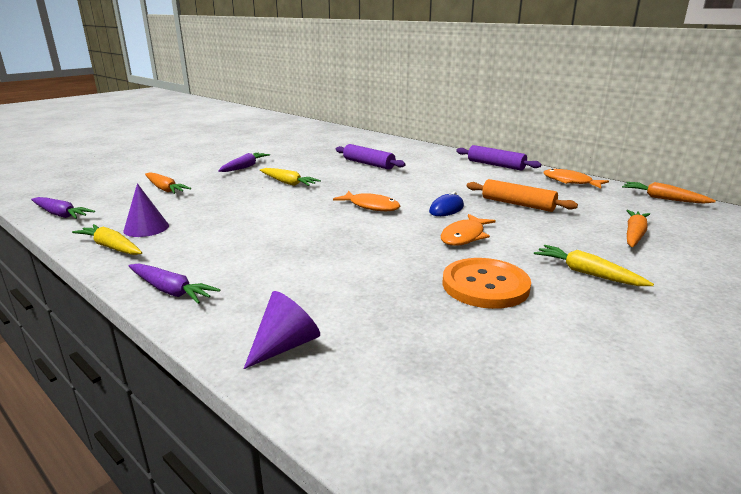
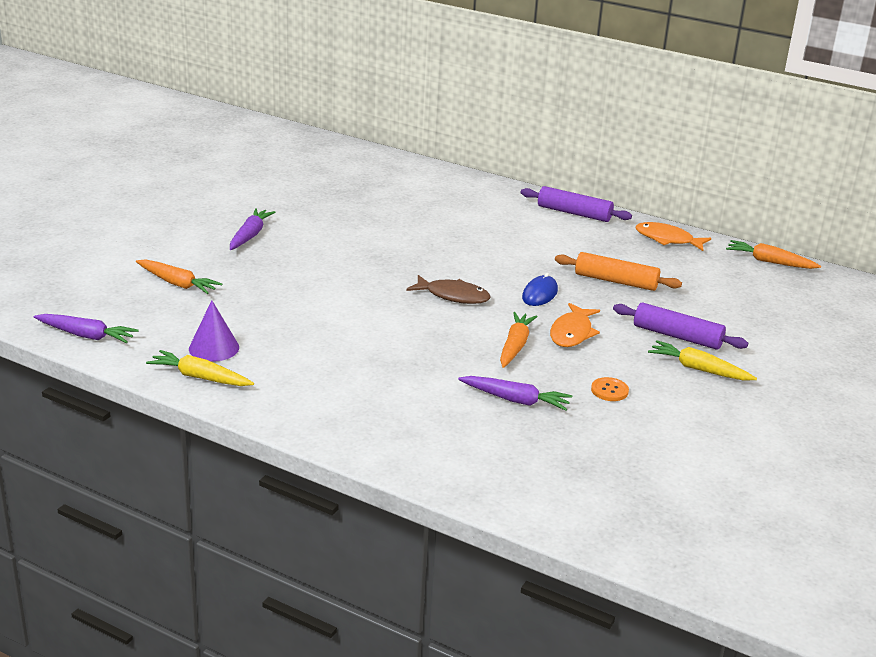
camera: 15 degrees left, 5 degrees up
(171, 291) = (314, 423): purple carrot -> purple carrot (515, 400)
(285, 345) = (461, 465): purple cone -> none
(288, 183) = (329, 262): yellow carrot -> none
(368, 164) = (412, 220): purple rolling pin -> purple rolling pin (677, 336)
(371, 206) = (453, 296): orange fish -> brown fish
(485, 285) = (609, 390): orange button -> orange button, size x0.45
(634, 235) = (740, 317): orange carrot -> orange carrot (515, 346)

